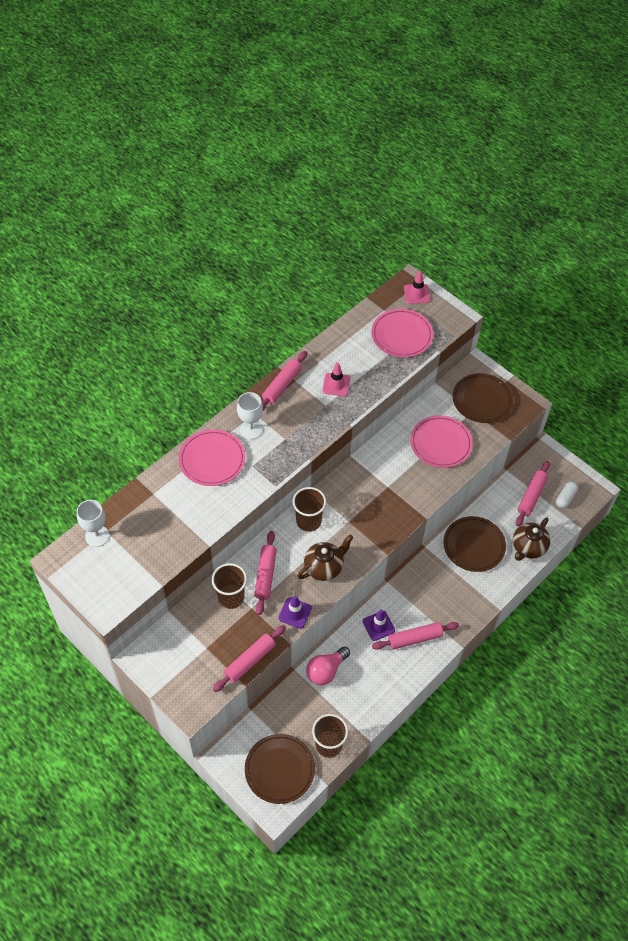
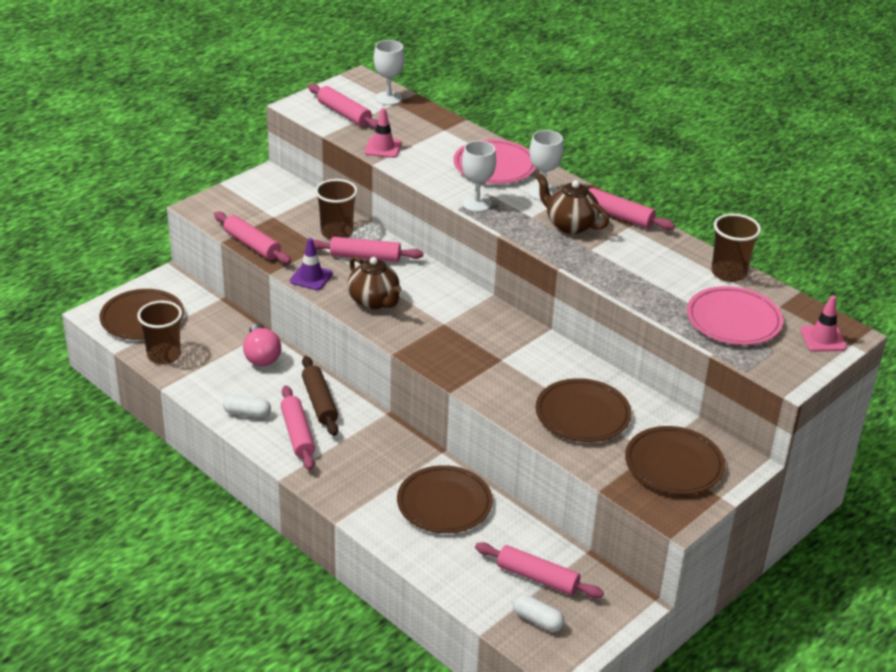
camera: 90 degrees right, 20 degrees down
(124, 570) = (344, 114): none -> pink rolling pin
(268, 473) = (476, 203): none -> white goblet
(308, 521) = (443, 291): brown cup -> brown cup (728, 273)
(326, 670) = (261, 356): pink light bulb -> pink light bulb turned 150 degrees counterclockwise
(336, 384) = (627, 258): pink traffic cone -> pink traffic cone (383, 148)
(378, 626) = (319, 402): purple traffic cone -> brown rolling pin
(395, 675) = (247, 413): none -> white capsule
(440, 443) = (582, 414): pink plate -> brown plate
(528, 548) = (441, 564): brown teapot -> brown teapot (569, 225)

